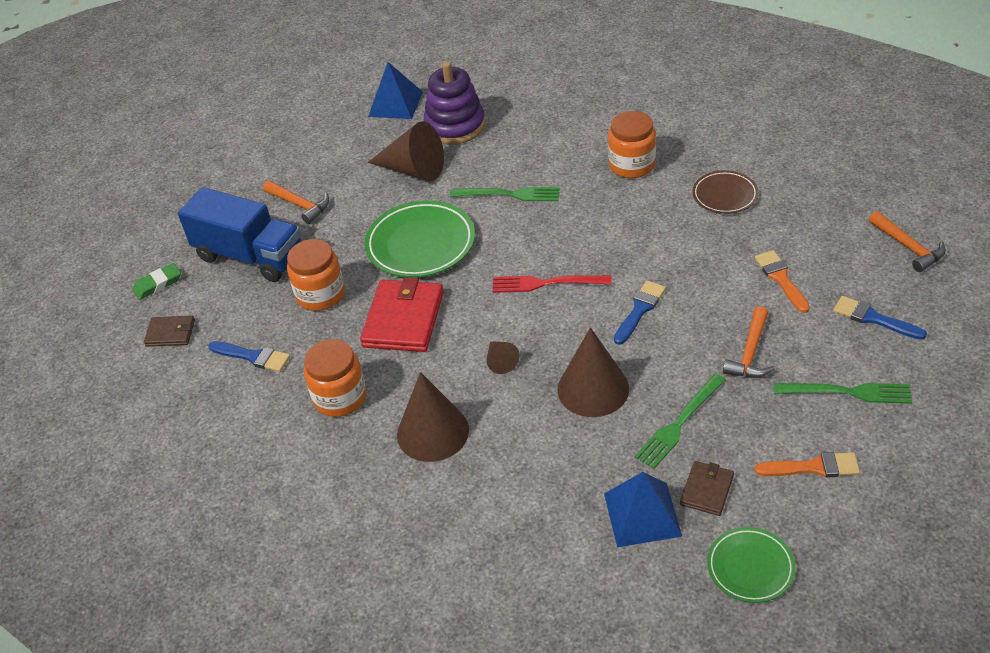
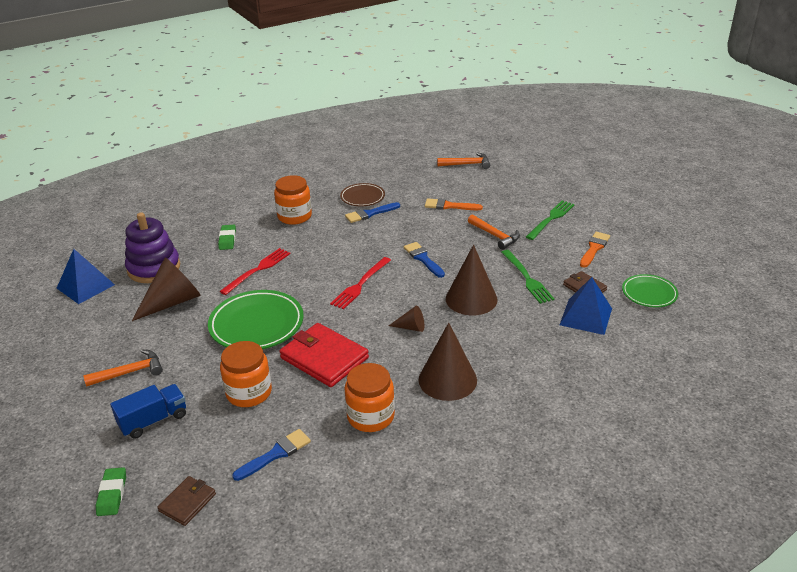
camera: 65 degrees left, 10 degrees down
(250, 256) = (153, 420): blue truck -> blue truck, size x0.59
(509, 194) = (258, 270): green fork -> red fork
(544, 143) = (227, 239): none -> green eraser
(873, 318) = (506, 192): blue brush -> blue brush (370, 214)

